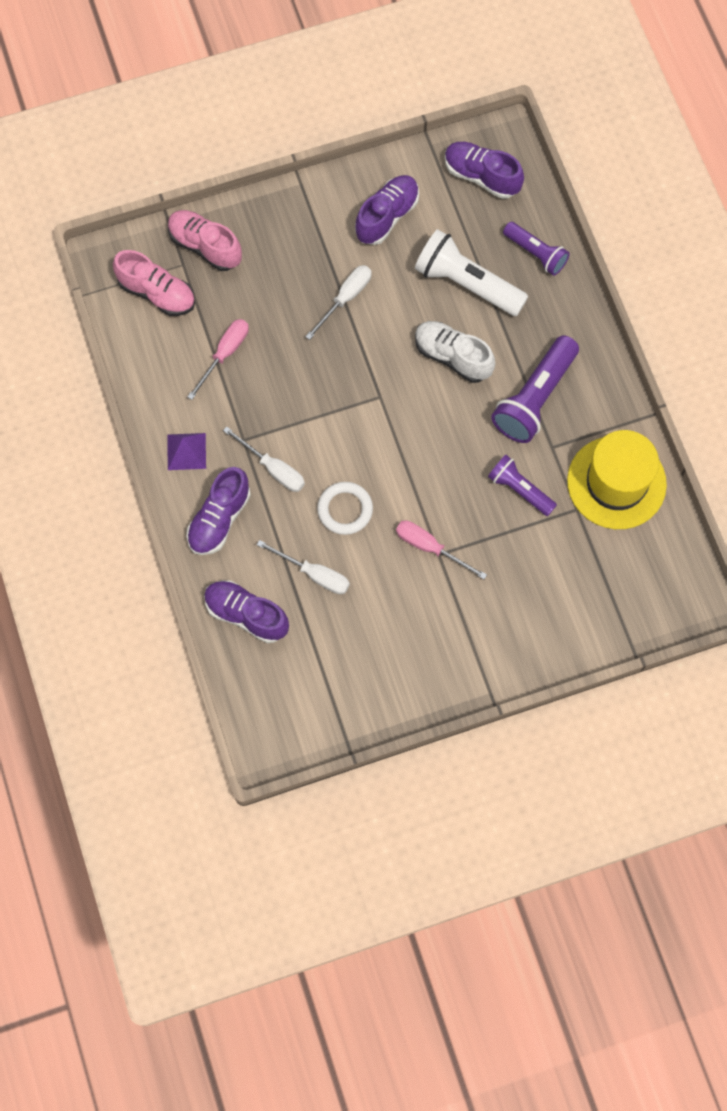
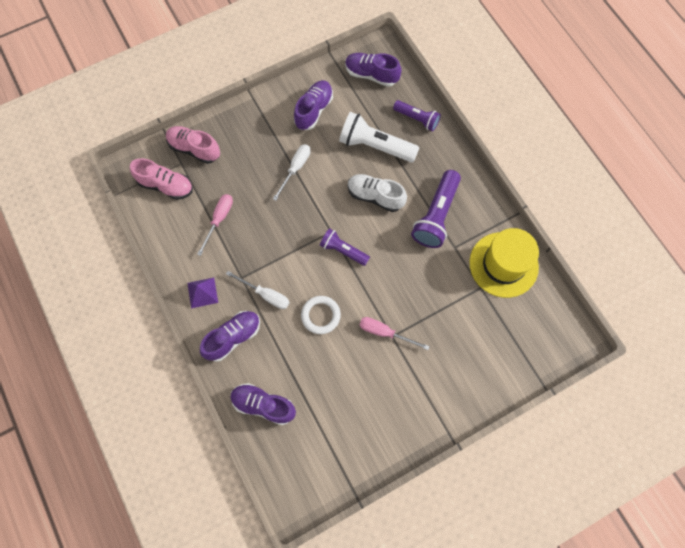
camera: 10 degrees left, 0 degrees up
(219, 519) = (233, 337): purple shoe -> purple shoe turned 150 degrees counterclockwise
(314, 574) = (307, 366): white screwdriver -> none
(519, 489) = (439, 280): purple flashlight -> purple flashlight (343, 250)

